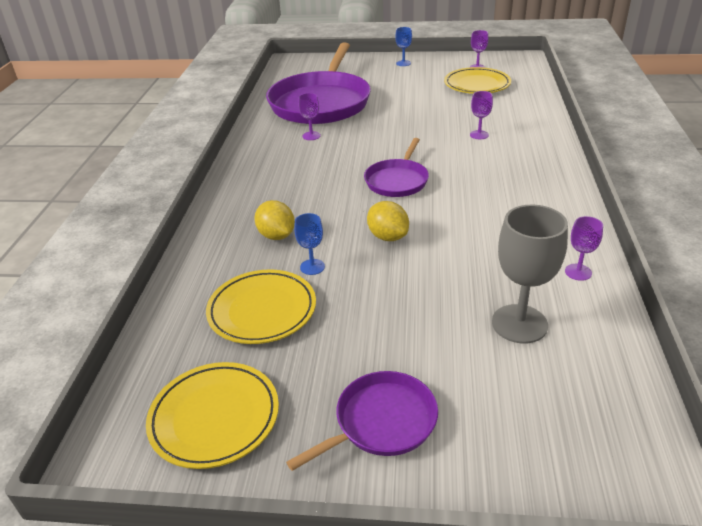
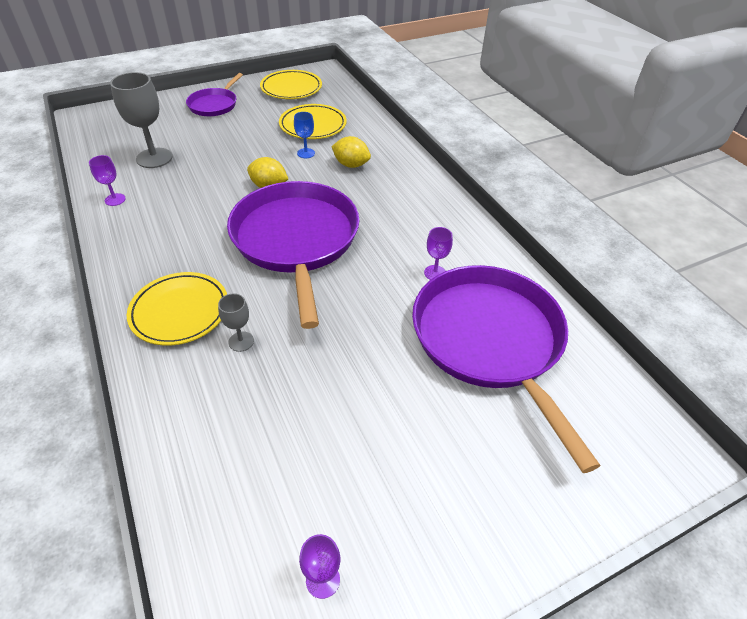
camera: 145 degrees right, 10 degrees up
(397, 180) = (296, 240): purple pan -> purple pan, size x2.00
(403, 63) = (478, 535): blue goblet -> none
(477, 85) = (294, 492): yellow plate -> yellow plate (180, 311)
(479, 135) = (241, 341): purple goblet -> grey goblet

